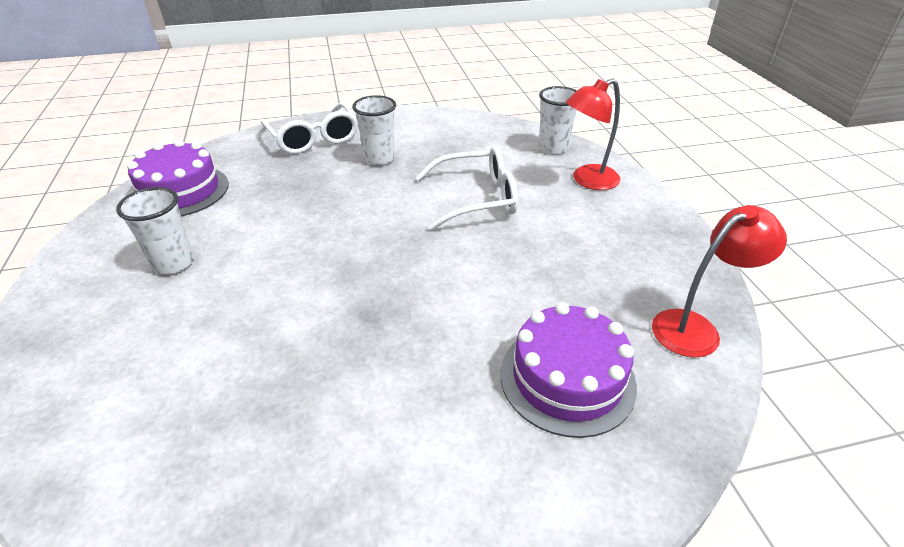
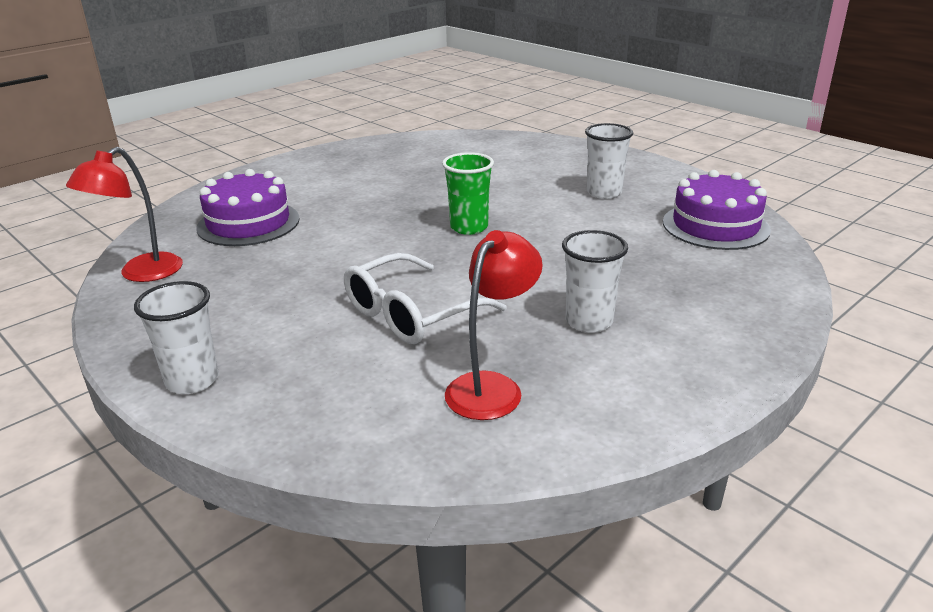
camera: 150 degrees right, 10 degrees down
(314, 138) = (717, 318): white glasses -> none
(349, 267) = (469, 227): none -> green cup
(553, 148) = (355, 434): white cup -> white cup (192, 380)
(587, 180) = (275, 388): red lamp -> red lamp (492, 387)

